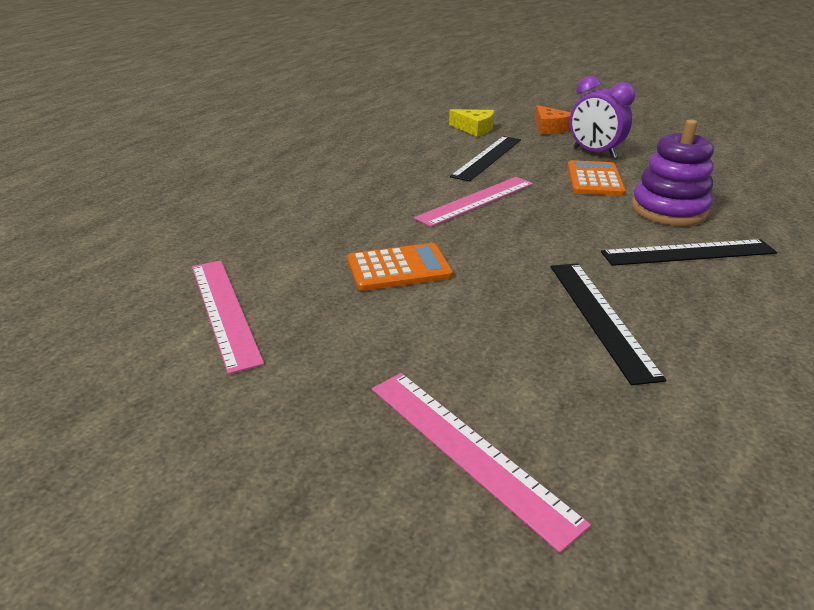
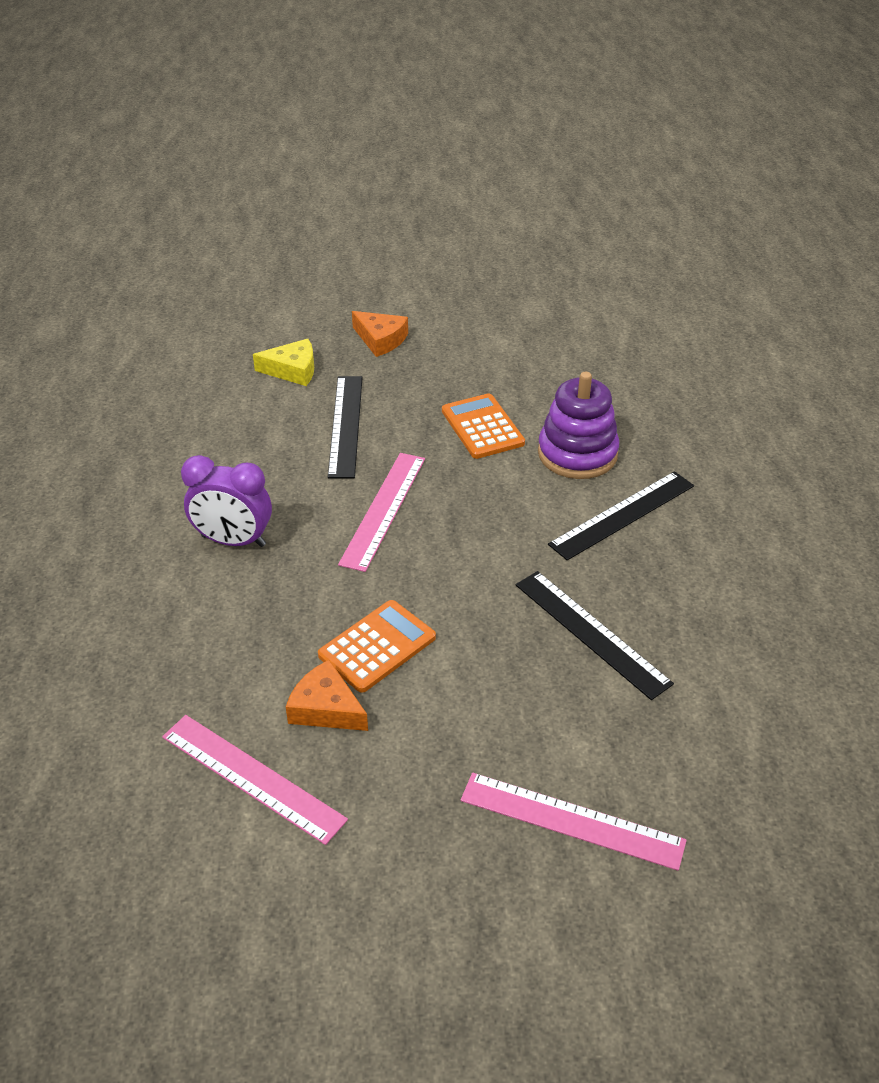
camera: 30 degrees left, 10 degrees up
(322, 290) = (326, 708): none -> orange cheese
(594, 153) = (456, 376): purple clock -> purple clock (233, 541)

